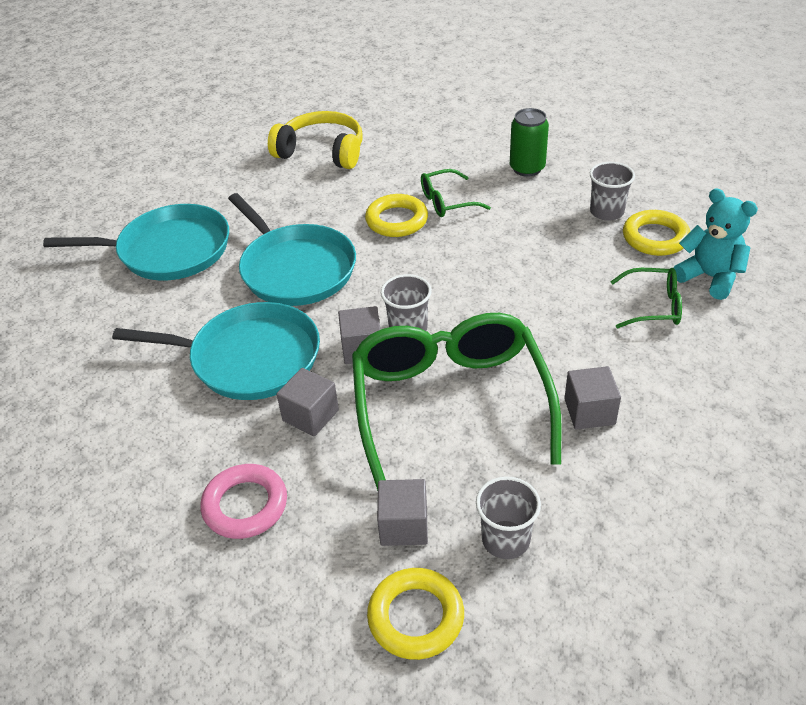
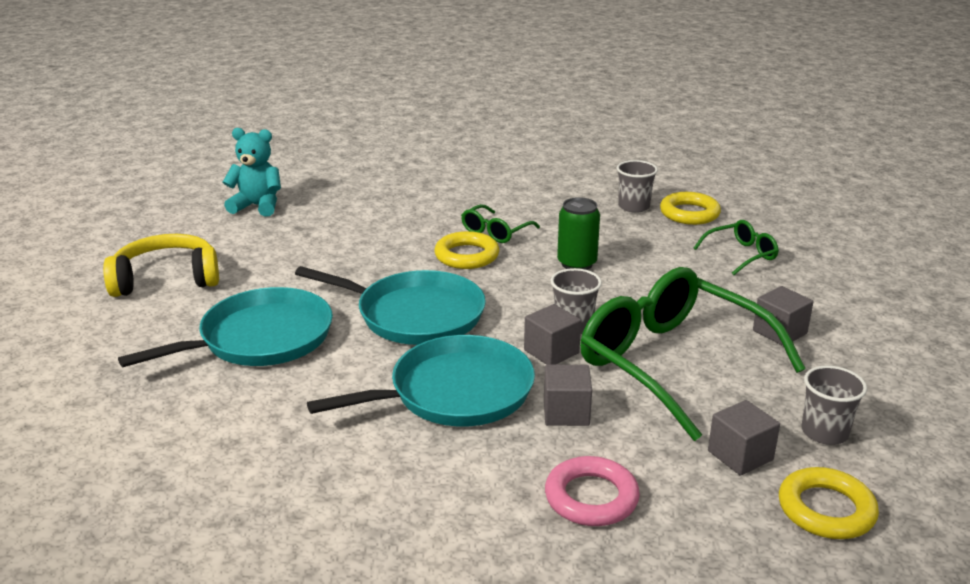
camera: 35 degrees left, 15 degrees down
(322, 152) = (330, 225): yellow headphones -> yellow headphones (166, 279)
(527, 168) = (535, 194): green can -> green can (577, 263)
(709, 277) = (756, 227): turquoise teddy bear -> turquoise teddy bear (257, 206)

